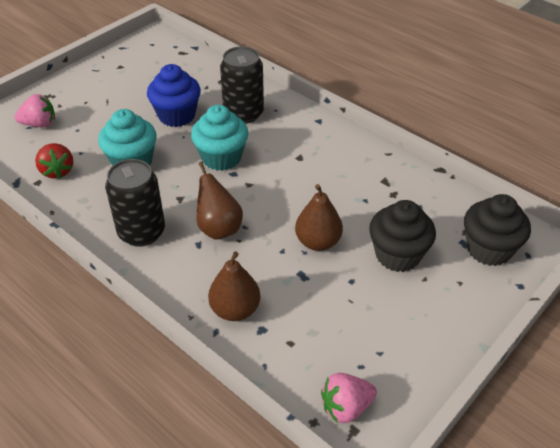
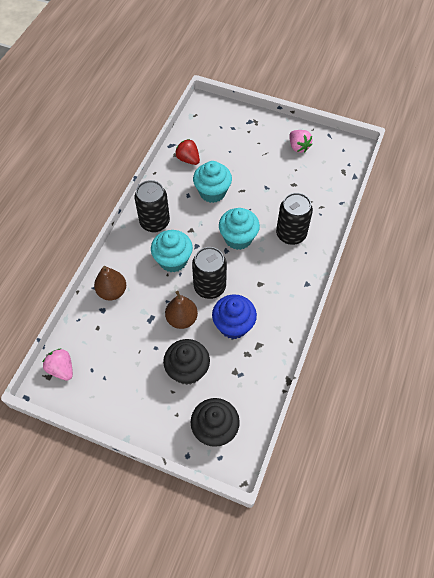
camera: 70 degrees right, 15 degrees up
(39, 124) = (226, 130): pink strawberry -> pink strawberry (298, 147)
(57, 171) = (188, 159): red strawberry -> red strawberry turned 90 degrees clockwise
(177, 116) = (269, 197): blue cupcake -> blue cupcake (233, 325)
(219, 228) = (173, 260): brown pear -> turquoise cupcake
(281, 202) = (209, 287): none -> black can

